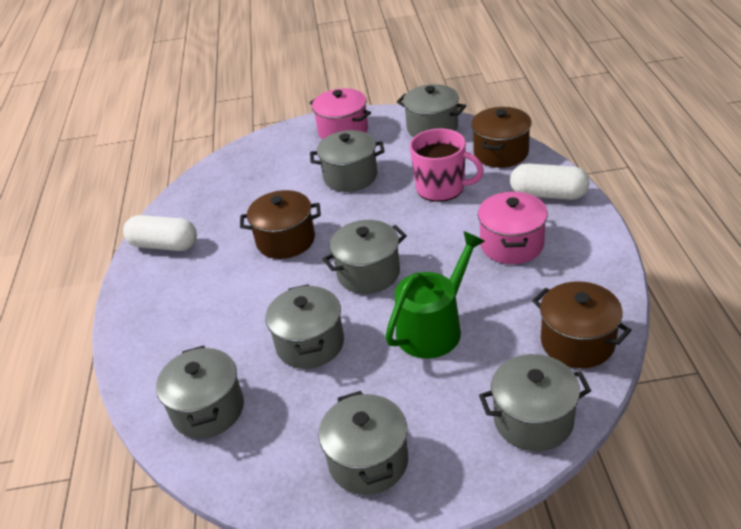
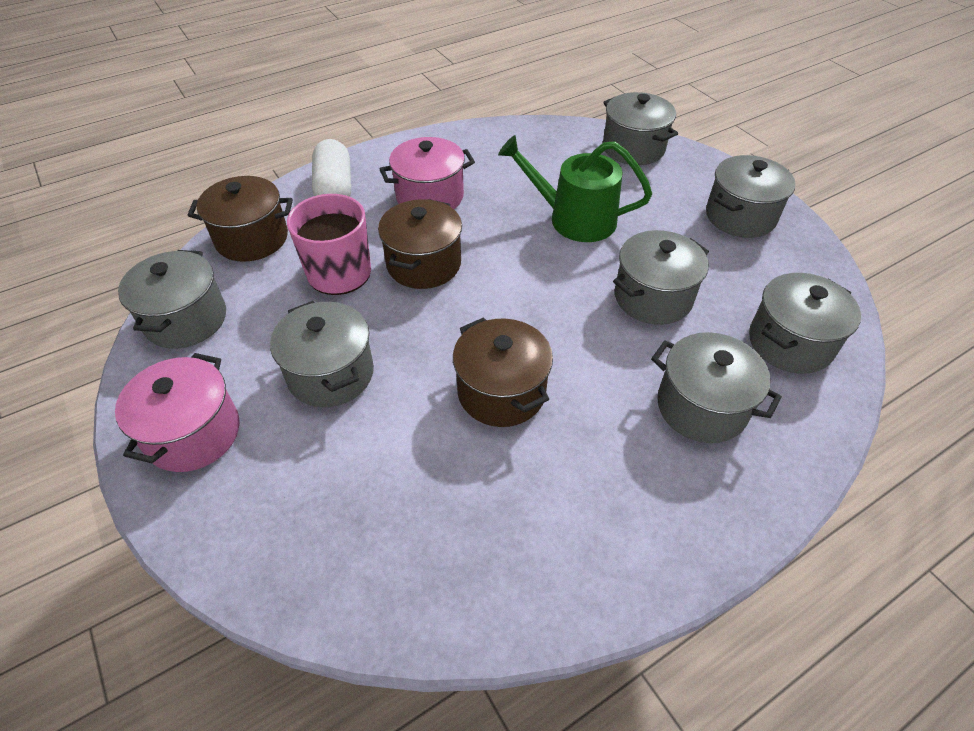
camera: 120 degrees left, 10 degrees up
(164, 245) = (584, 561): white capsule -> none
(368, 273) = (524, 287): grey pot -> grey pot (701, 407)
(577, 342) = (540, 141): brown pot -> brown pot (423, 264)

